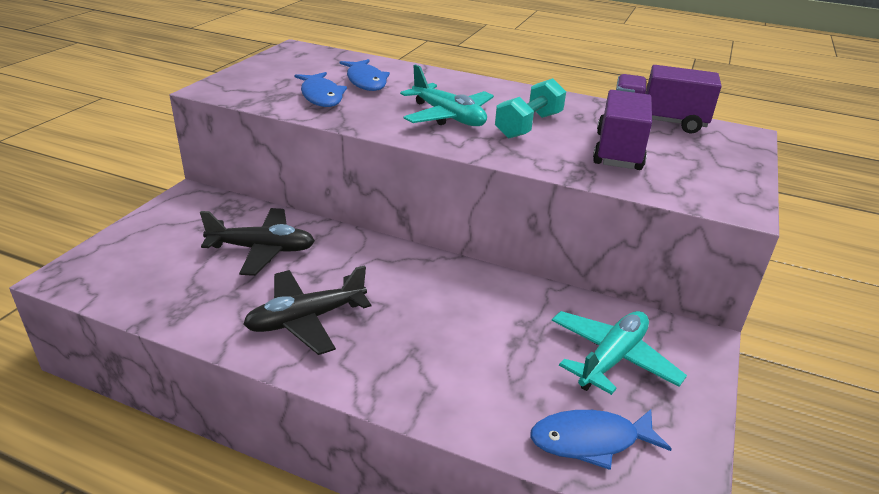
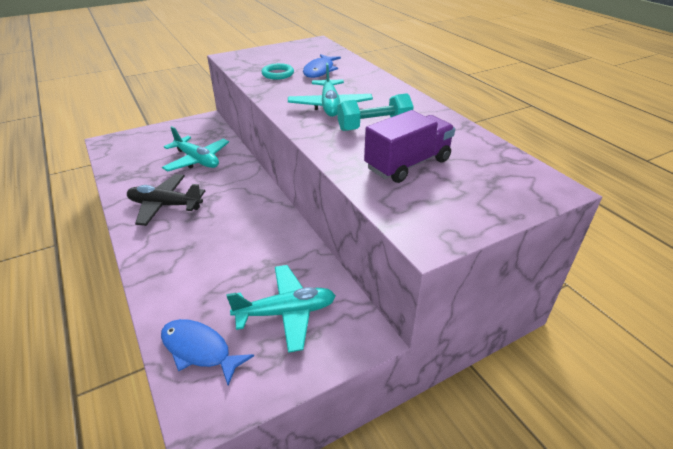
camera: 40 degrees right, 5 degrees up
(262, 249) = (197, 160): black plane -> turquoise plane
(321, 96) = (278, 74): blue fish -> turquoise ring
(658, 121) = (488, 153): purple truck -> none

